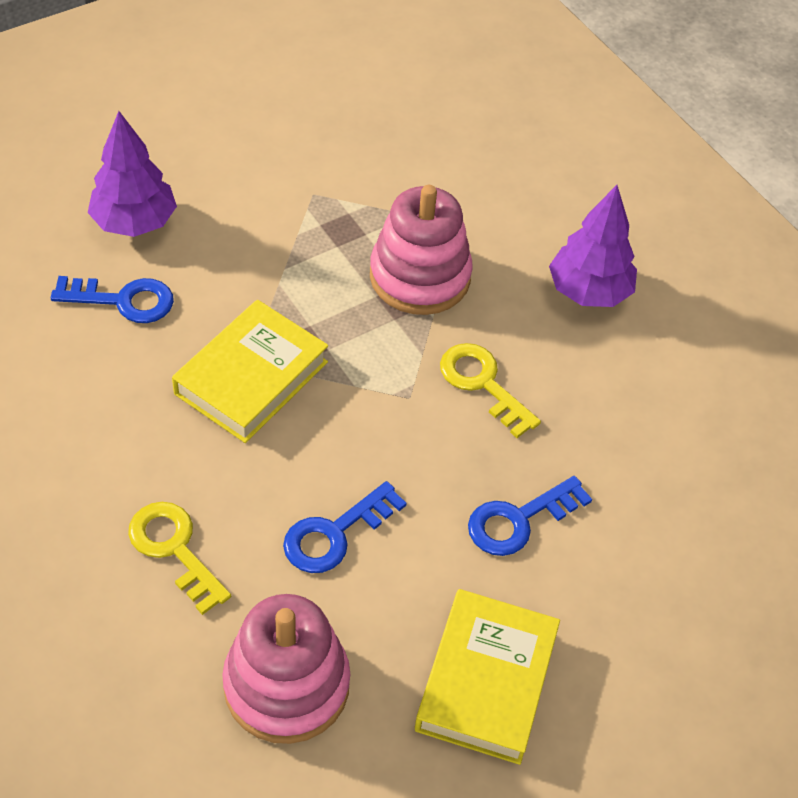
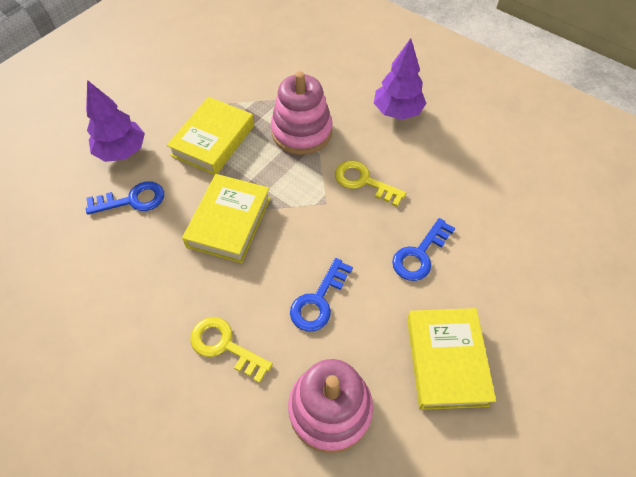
camera: 15 degrees left, 5 degrees up
(277, 248) = (213, 140): none -> yellow book

